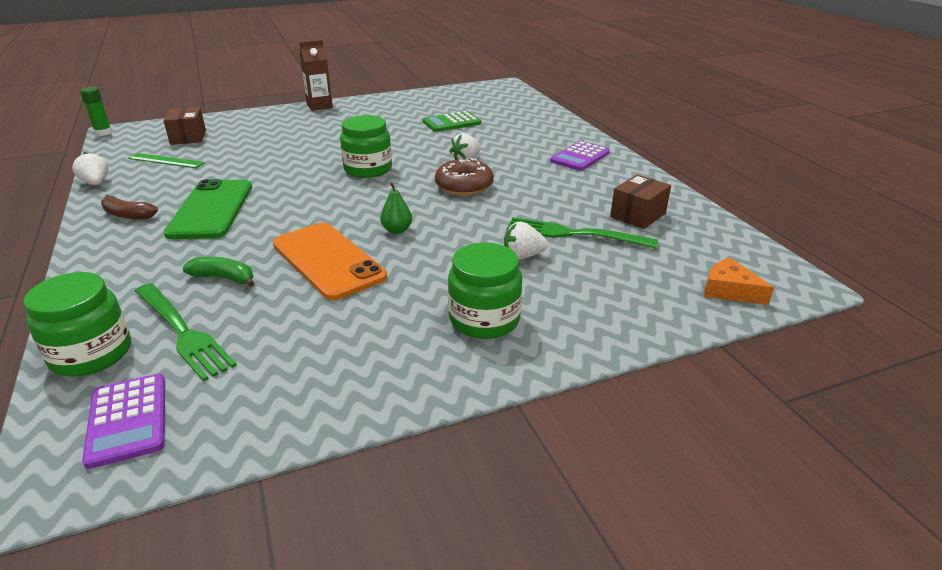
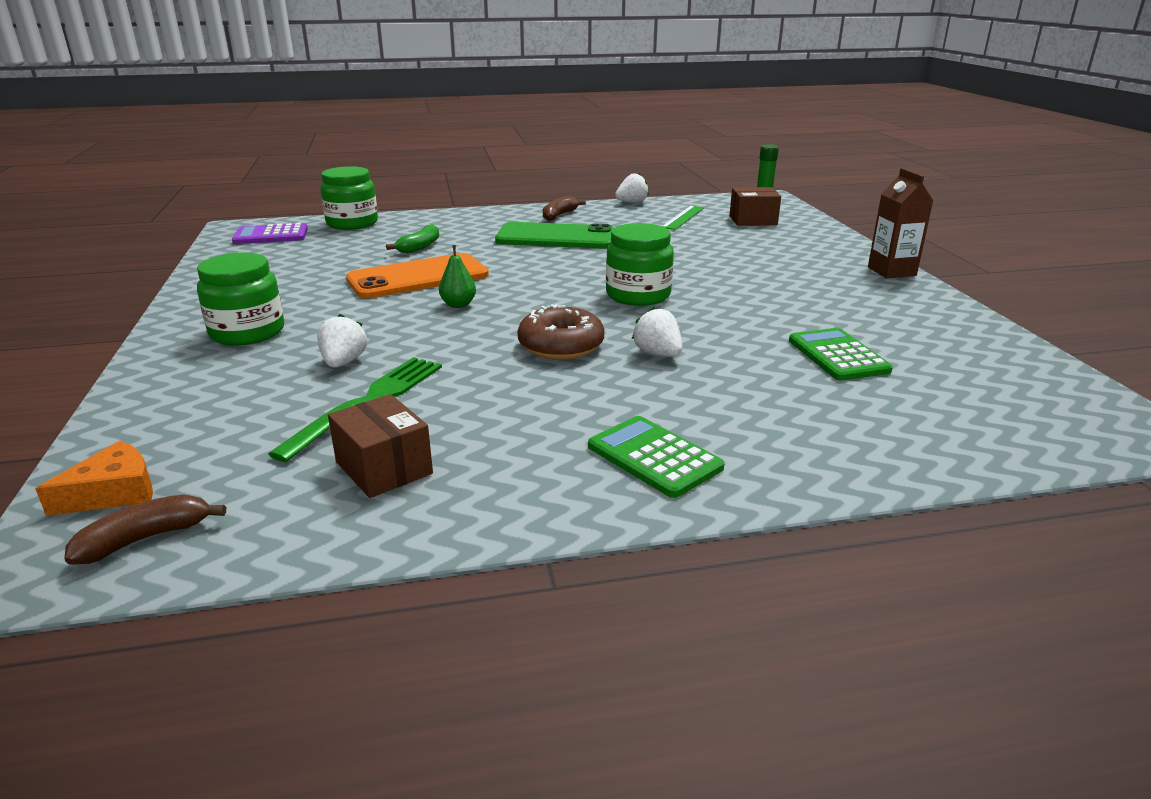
camera: 100 degrees right, 5 degrees down
(183, 332) = (352, 241): green fork -> none
(580, 157) = (654, 457): purple calculator -> green calculator
(749, 263) = (146, 538): none -> brown banana

